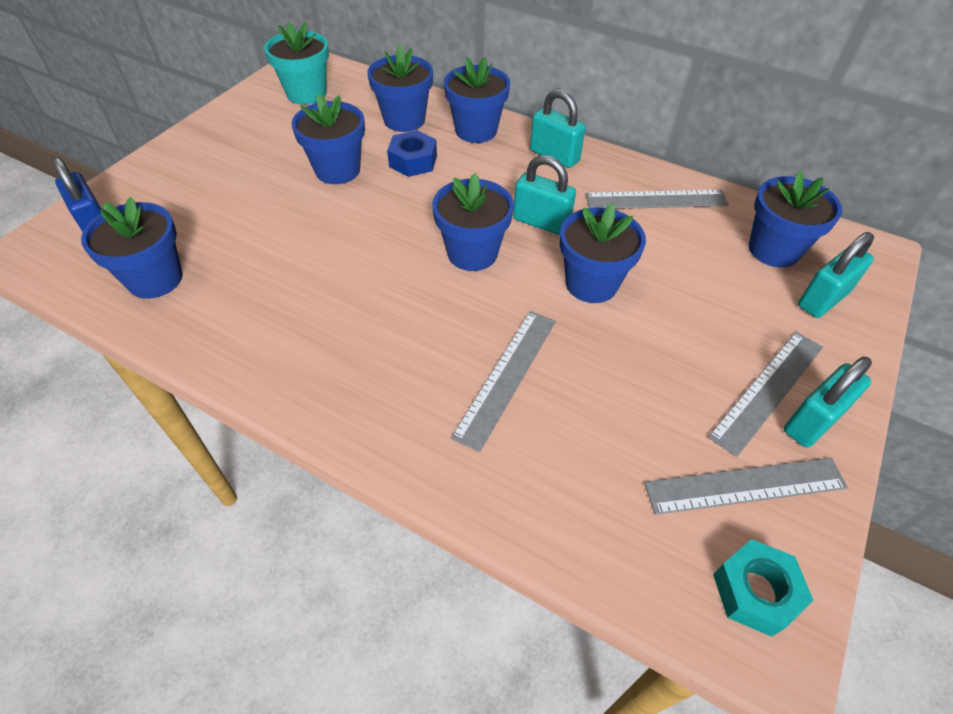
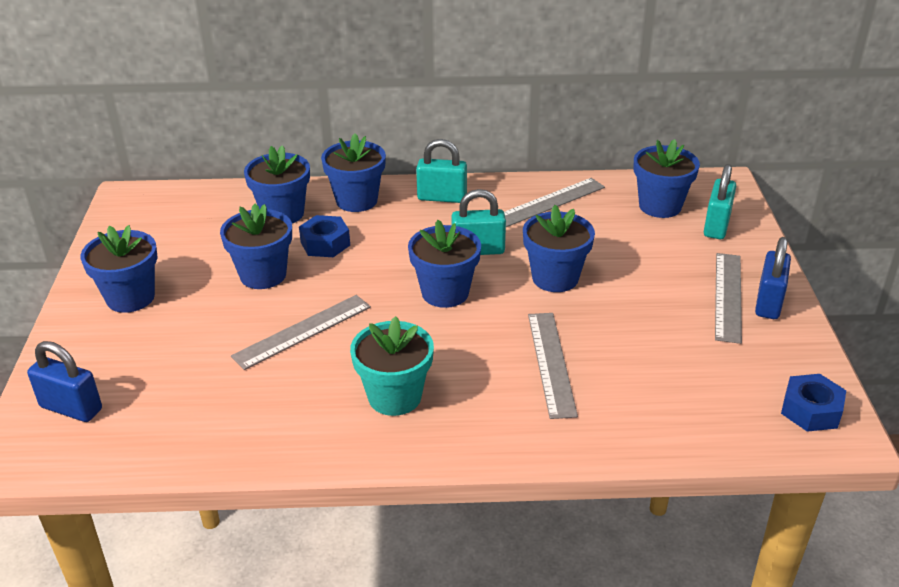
camera: 30 degrees left, 15 degrees down
(155, 279) = (184, 423): blue flower pot -> blue flower pot (130, 297)
(306, 93) = (161, 223): turquoise flower pot -> turquoise flower pot (394, 397)
(745, 485) = (759, 357): grey ruler -> grey ruler (302, 331)
(755, 591) = (810, 410): turquoise nut -> blue nut
(812, 421) = (768, 303): turquoise padlock -> blue padlock

